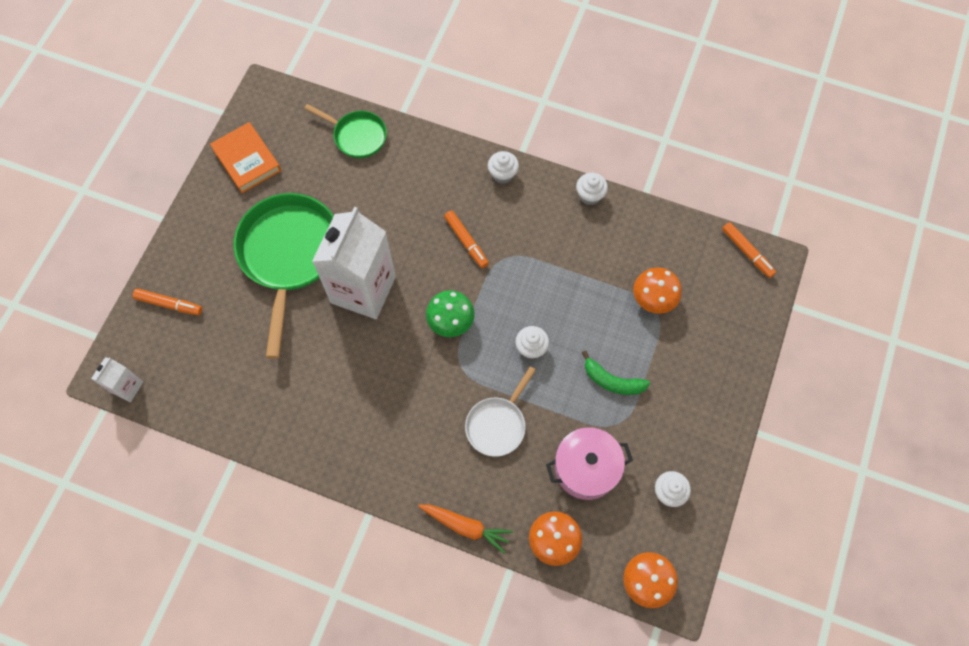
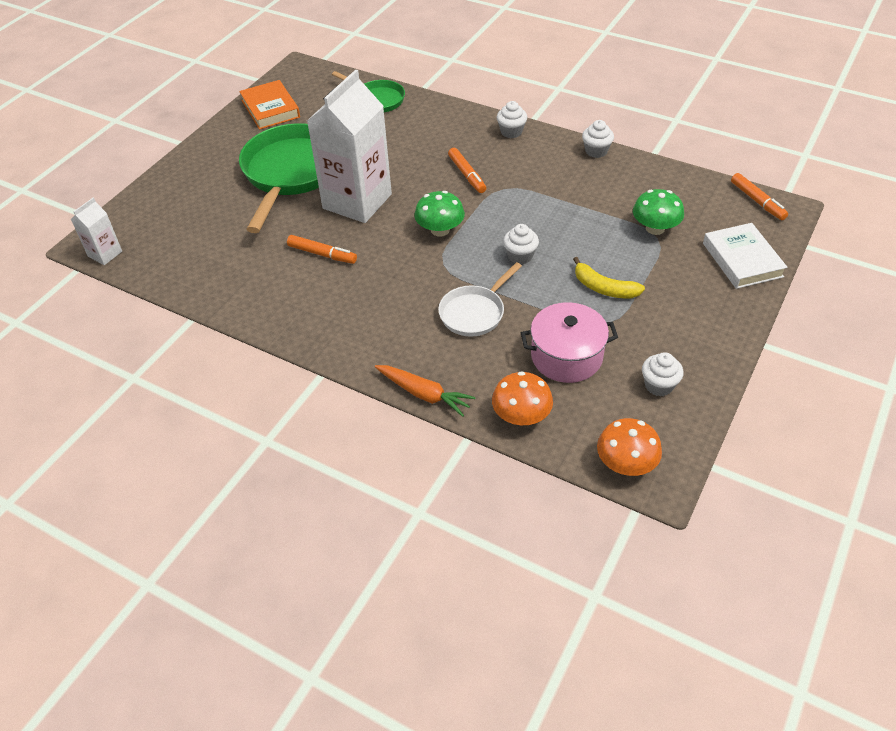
camera: 10 degrees right, 20 degrees down
(169, 304) = (166, 198): orange marker -> orange marker (322, 254)
(612, 381) = (604, 288): green banana -> yellow banana
(653, 298) = (655, 228): orange mushroom -> green mushroom
(735, 332) = (742, 260): none -> white book

